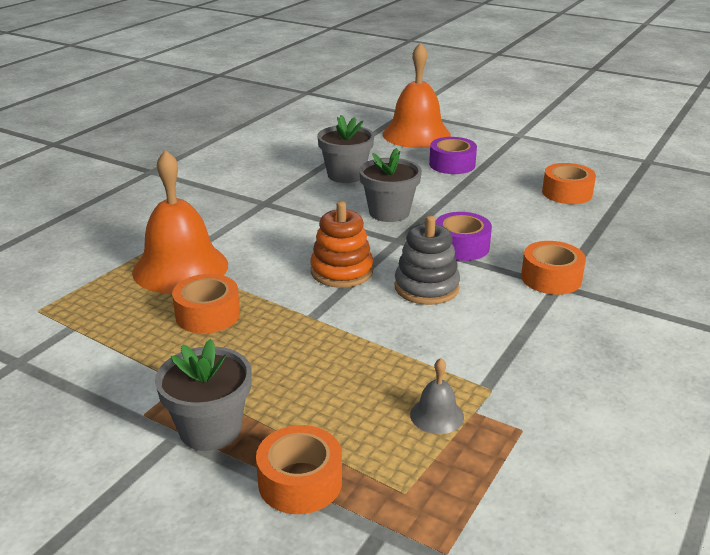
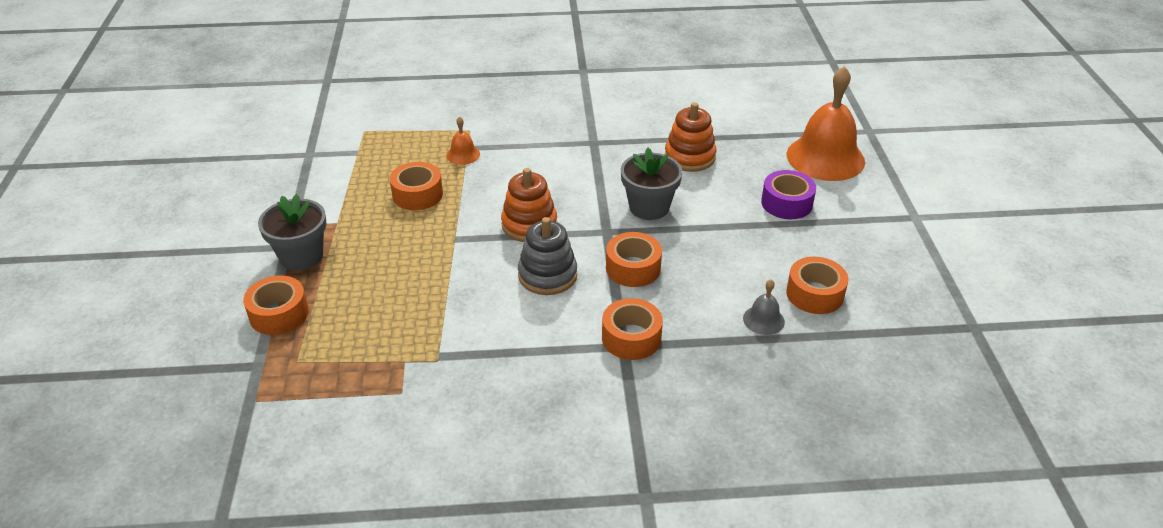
camera: 55 degrees right, 10 degrees up
(180, 268) = (463, 154): orange bell -> orange bell, size x0.44
(346, 175) = (689, 157): grey flower pot -> orange stacking toy
(436, 415) = (386, 345): grey bell -> grey bell (763, 320)
(461, 246) = (633, 268): purple tape -> orange tape

